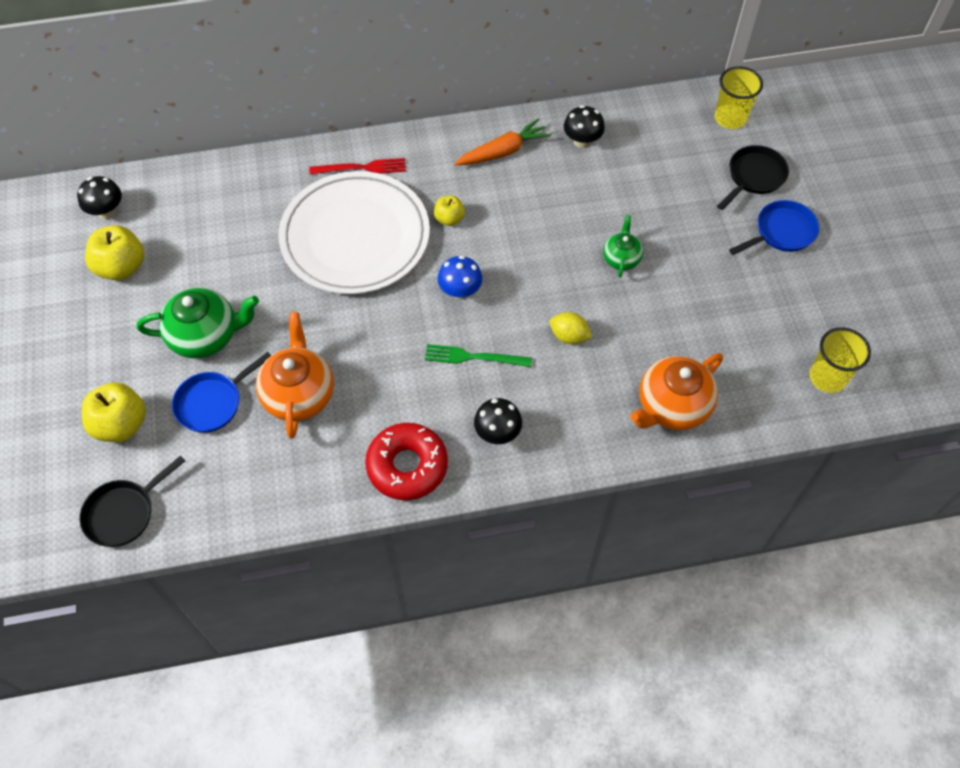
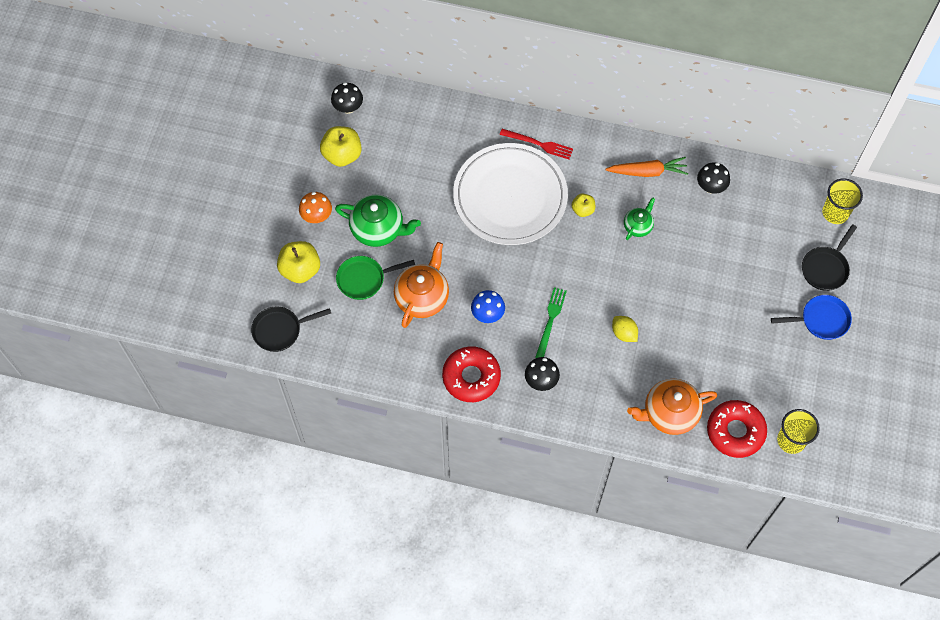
camera: 25 degrees right, 5 degrees up
(117, 351) = (317, 216): none -> orange mushroom
(212, 402) = (364, 279): blue pan -> green pan
(460, 291) = (564, 268): blue mushroom -> blue mushroom (487, 314)
(473, 357) = (550, 320): green fork -> green fork turned 75 degrees clockwise
(621, 258) = (691, 291): green teapot -> green teapot (638, 226)
(754, 177) = (825, 268): black pan -> black pan turned 150 degrees clockwise
(759, 394) = (735, 431): none -> red donut

